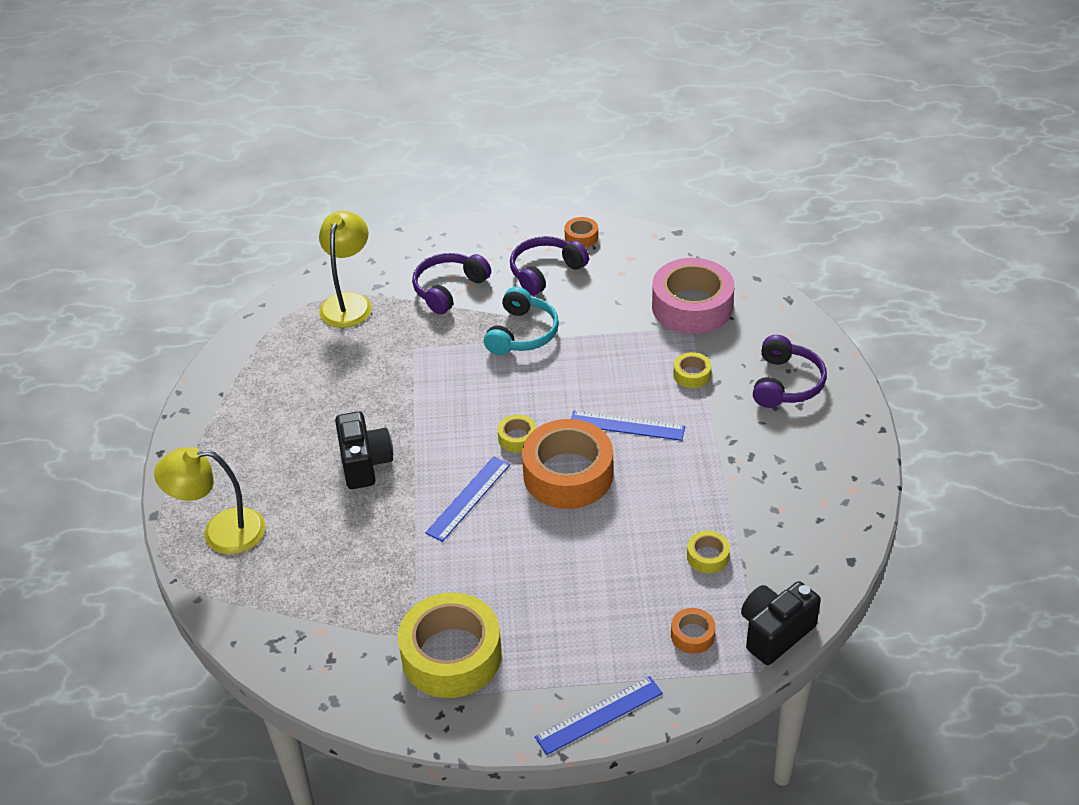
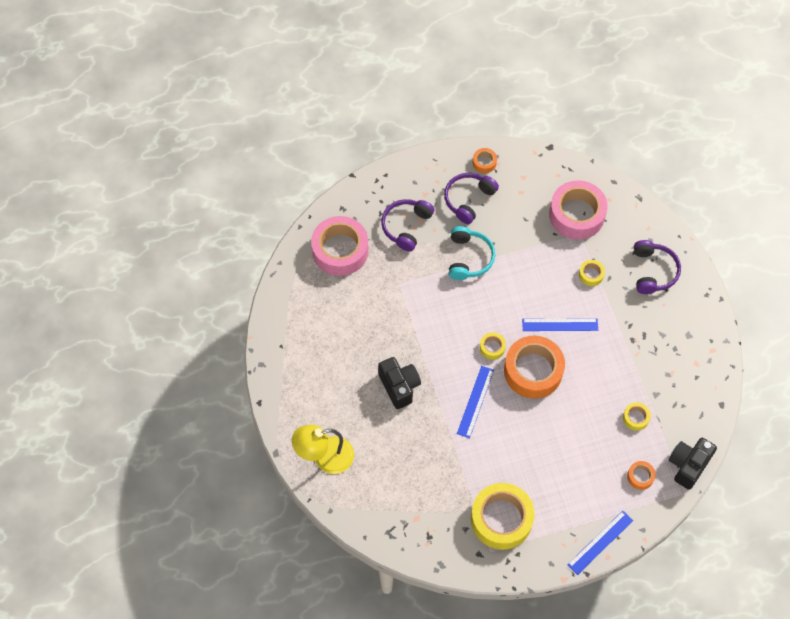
camera: 15 degrees left, 20 degrees up
(348, 302) = (340, 250): yellow lamp -> pink tape

